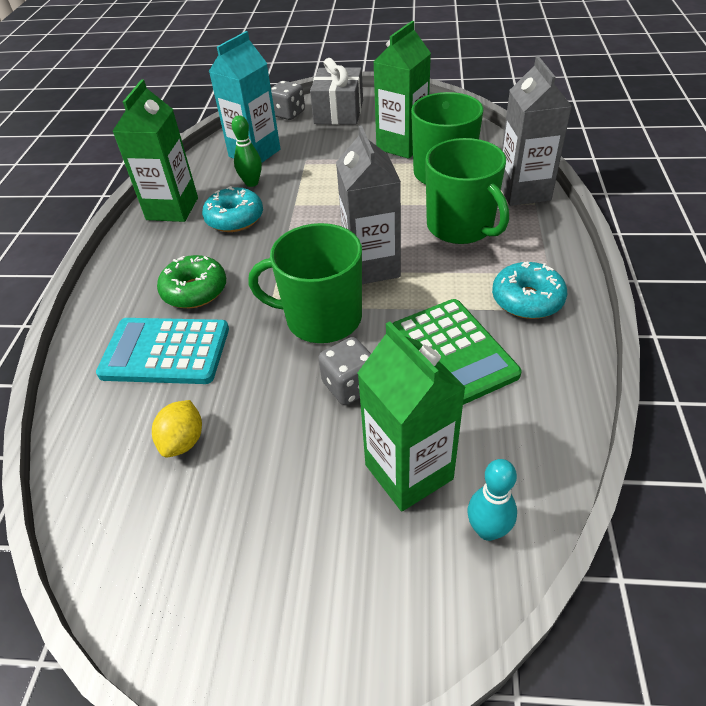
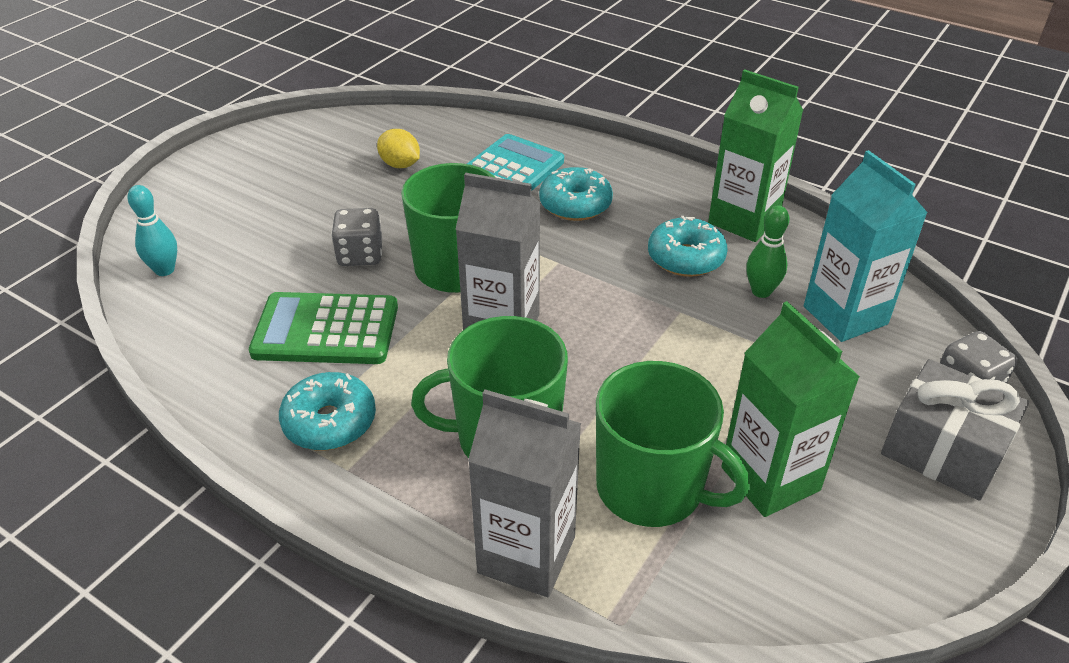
camera: 115 degrees right, 5 degrees down
(195, 291) = (575, 205): green donut -> turquoise donut
(408, 472) = (249, 253): green carton -> none

